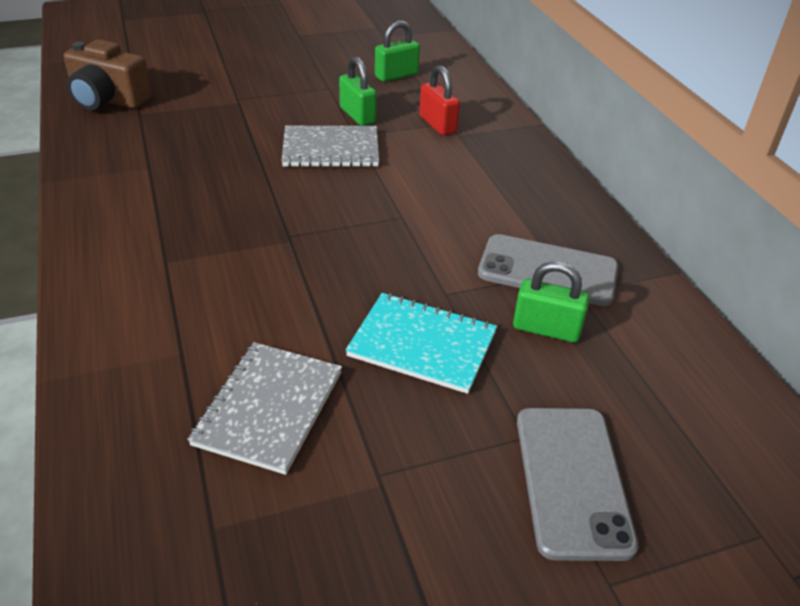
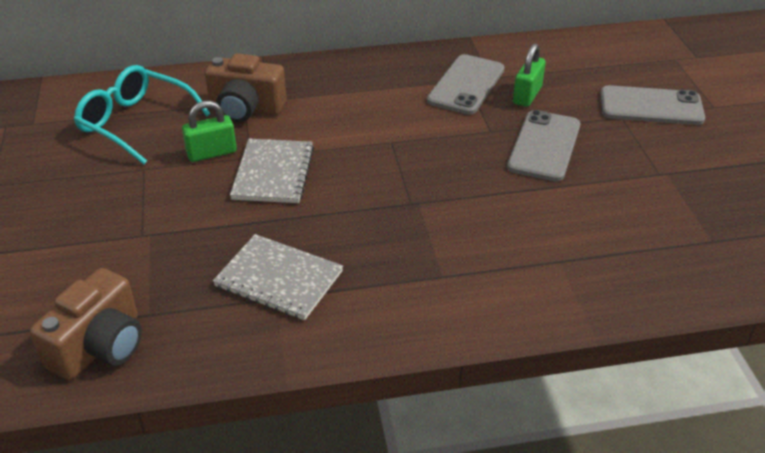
camera: 80 degrees left, 0 degrees up
(269, 408) = (611, 216): grey notebook -> grey notebook (279, 279)
(396, 75) = (135, 123): green padlock -> turquoise glasses
(422, 344) = (544, 146): turquoise notebook -> grey phone
(437, 124) = (246, 108): red padlock -> brown camera

